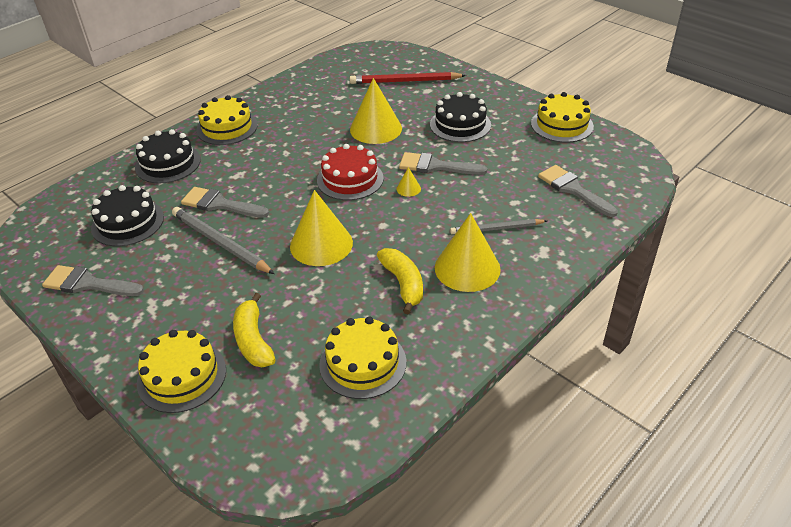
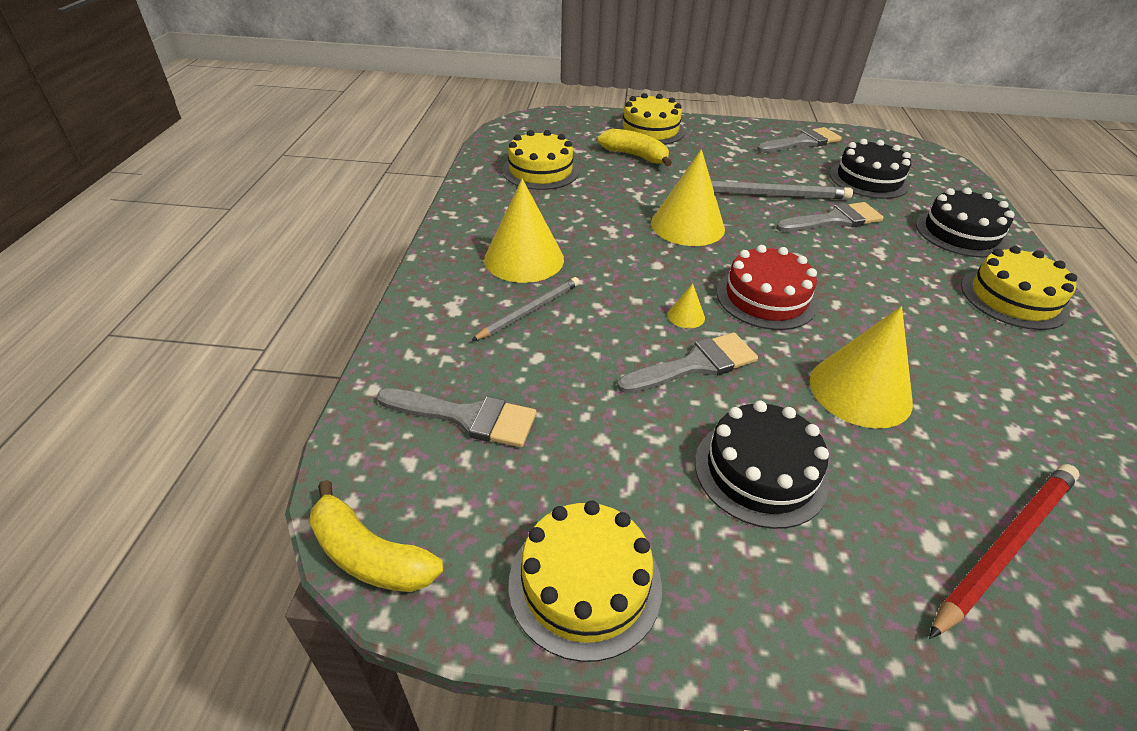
camera: 140 degrees right, 0 degrees up
(403, 284) = (570, 224): yellow banana -> yellow banana (369, 555)

